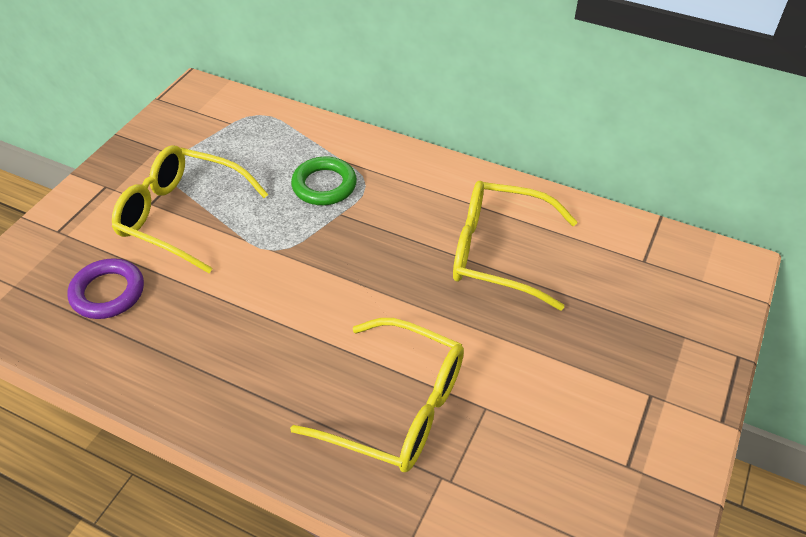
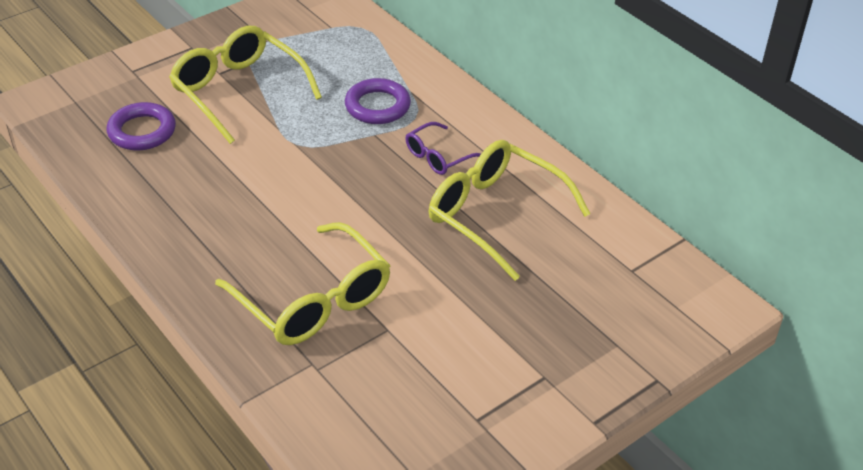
camera: 25 degrees right, 5 degrees down
(324, 185) = (377, 106): green ring -> purple ring
(411, 215) = (438, 156): none -> purple glasses

